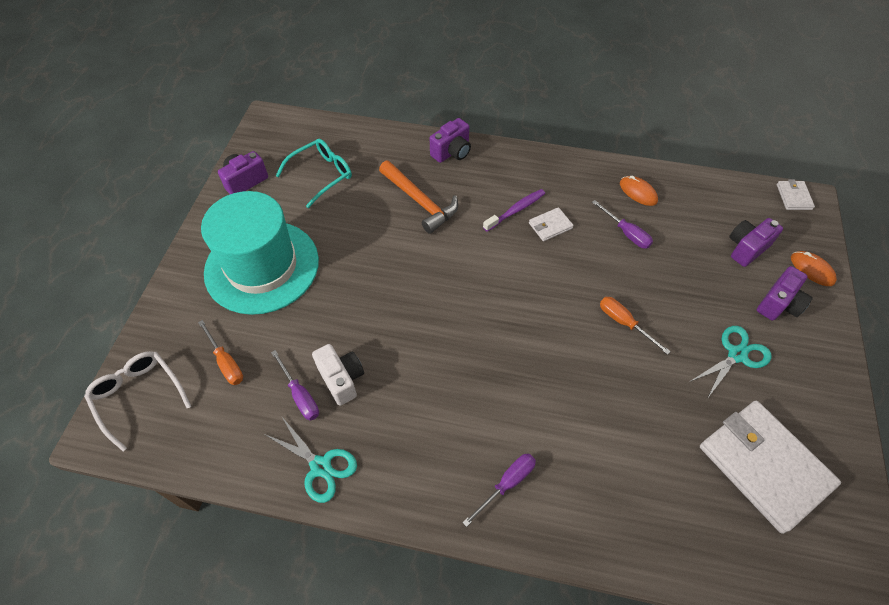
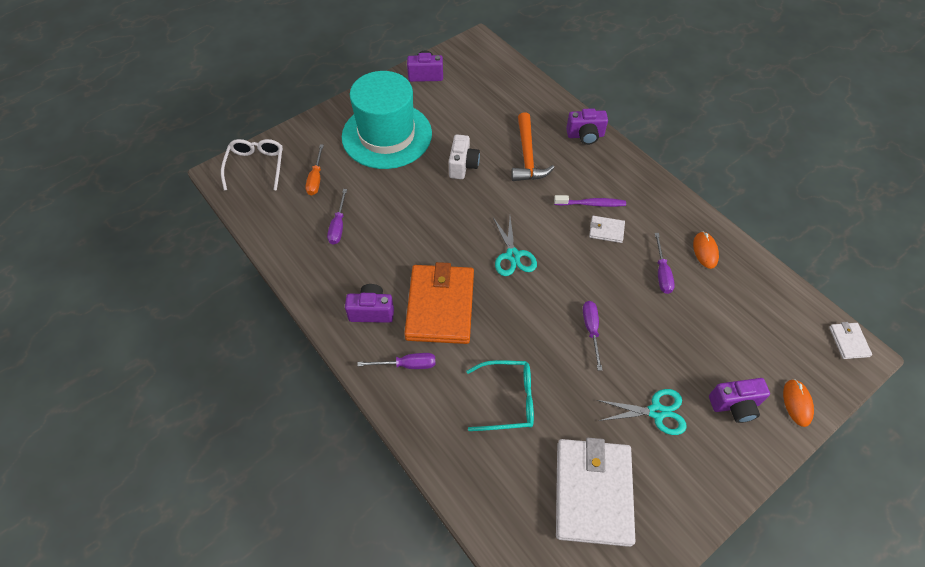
camera: 40 degrees right, 0 degrees up
(320, 466) = (312, 273): turquoise scissors -> turquoise scissors (513, 255)
(321, 175) = (478, 99): turquoise glasses -> turquoise glasses (508, 399)
(341, 379) = (370, 233): white camera -> white camera (463, 165)
(480, 400) = (440, 306): none -> orange wallet
(624, 323) = (591, 330): orange screwdriver -> purple screwdriver
(746, 248) = (754, 349): purple camera -> purple camera (372, 311)
(793, 197) = (848, 341): white wallet -> white wallet turned 45 degrees counterclockwise

